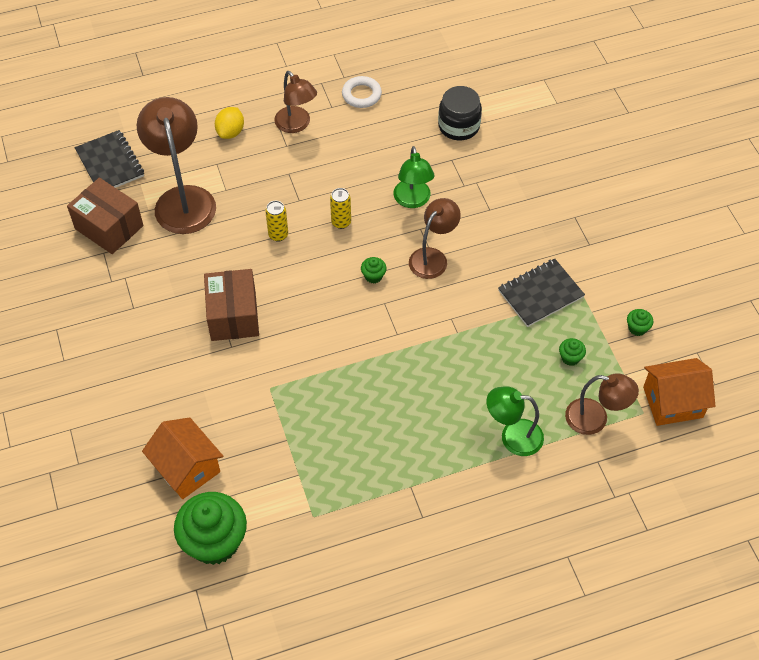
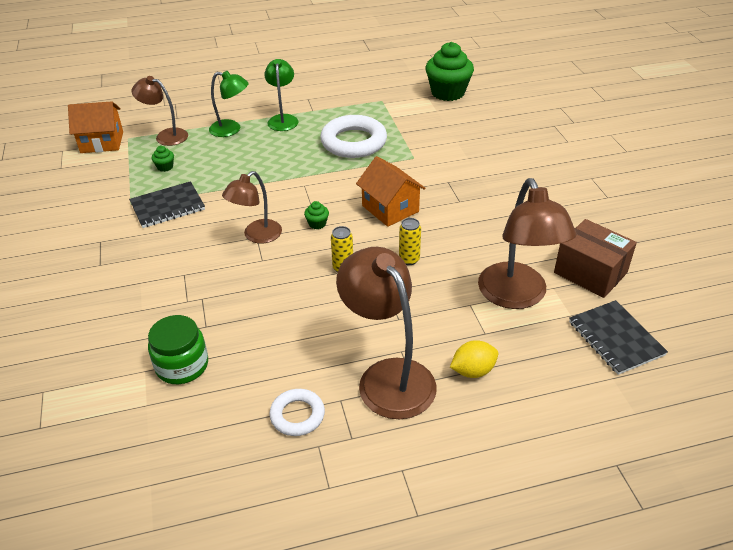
camera: 175 degrees left, 15 degrees down
(187, 468) = (472, 121): orange house -> orange house (390, 208)
(230, 132) = (473, 371): yellow lemon -> yellow lemon turned 45 degrees clockwise
(233, 316) = (448, 200): brown box -> none
(296, 125) = (388, 376): brown lamp -> brown lamp, size x1.64
(346, 416) = (353, 142): none -> white ring
(413, 200) = (262, 285): green lamp -> green lamp (283, 119)
(459, 126) = (182, 365): black jar -> green jar
(637, 328) = (98, 182): green cupcake -> none

